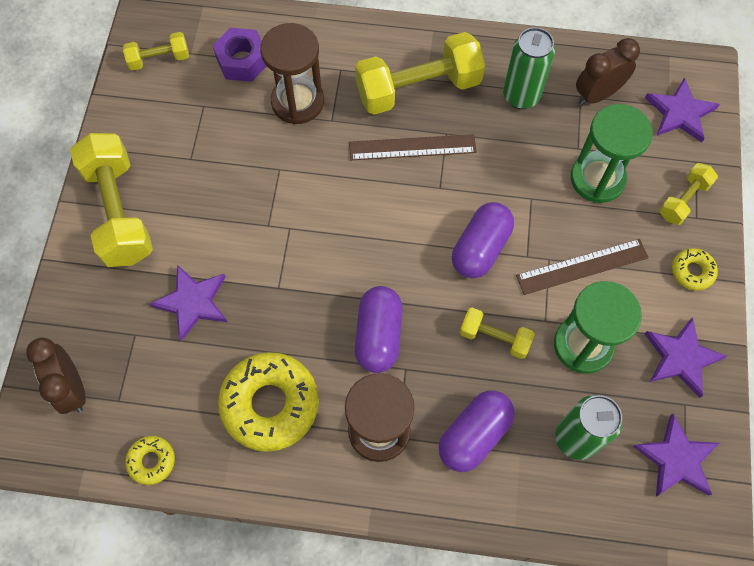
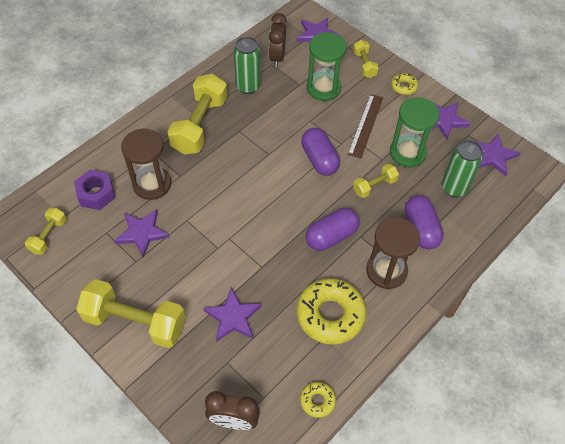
camera: 55 degrees left, 10 degrees down
(228, 139) = (142, 233): none -> purple star
(378, 335) = (331, 236): purple capsule -> purple capsule turned 75 degrees counterclockwise
(412, 147) = (233, 150): brown ruler -> none

